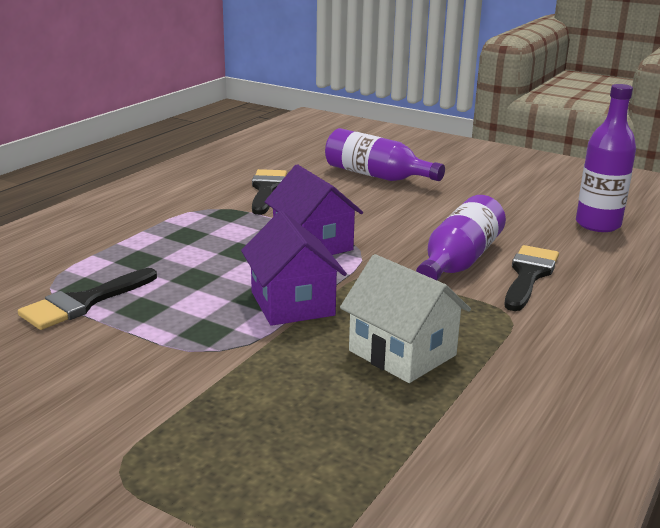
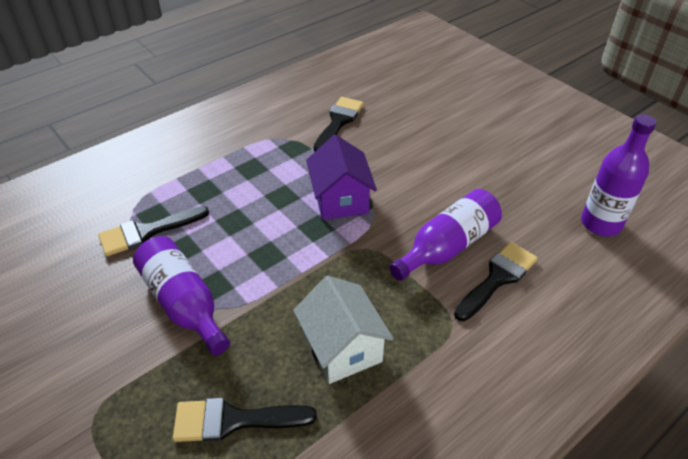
camera: 20 degrees right, 20 degrees up
(292, 303) = (289, 268): purple house -> none
(315, 436) = (233, 420): none -> black brush
(376, 176) = (438, 119): purple bottle -> purple bottle (183, 303)

